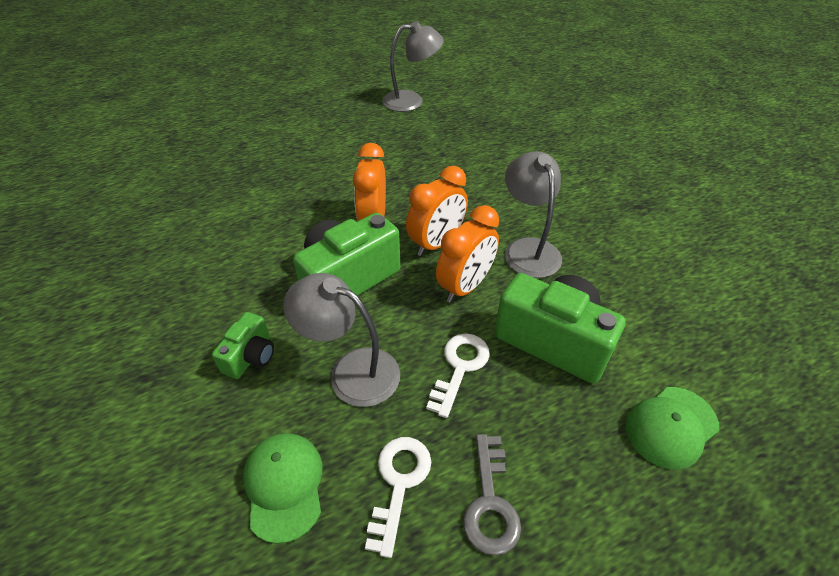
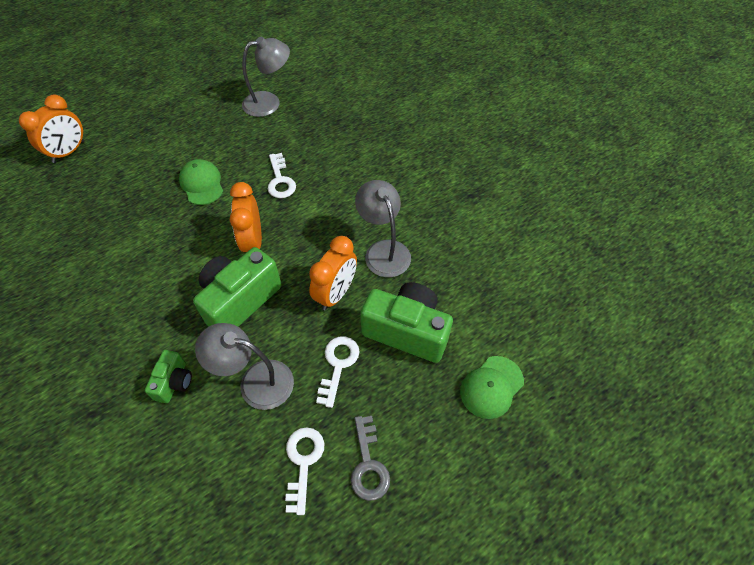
camera: 10 degrees left, 10 degrees up
(284, 485) = (221, 478): green cap -> green cap (202, 184)
(413, 168) = (280, 180): none -> white key
(436, 243) = (308, 256): orange clock -> orange clock (69, 152)

